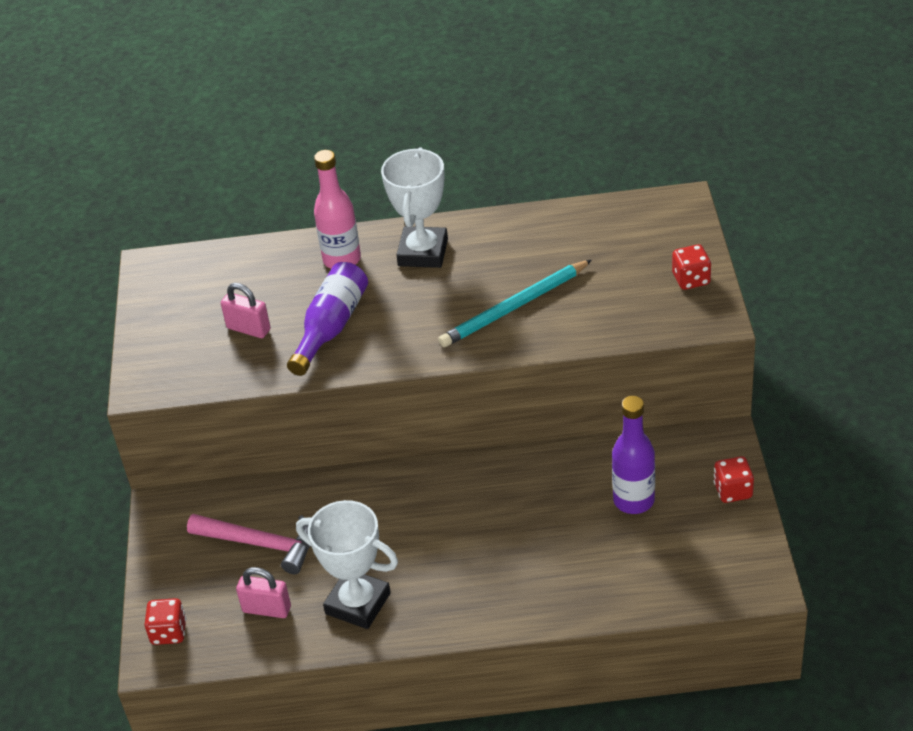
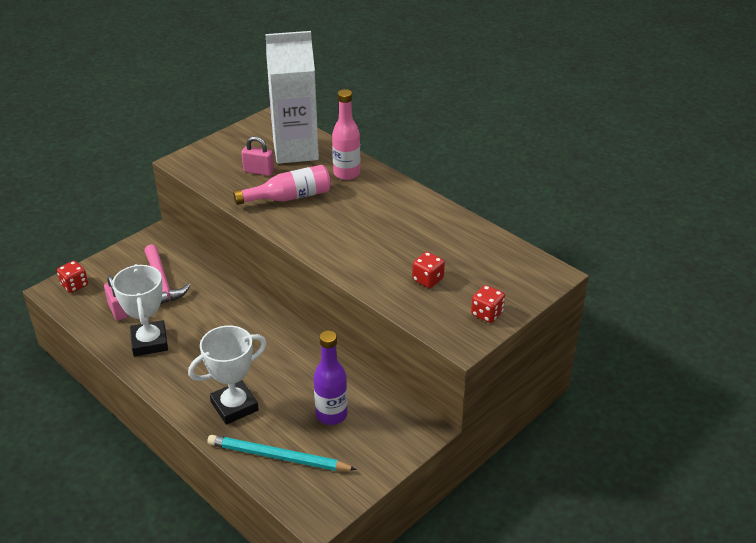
camera: 45 degrees right, 5 degrees down
(245, 279) = (295, 151): none -> white carton
(248, 329) = (258, 171): pink padlock -> pink padlock turned 60 degrees counterclockwise
(331, 327) = (289, 197): purple bottle -> pink bottle
(423, 252) = (385, 198): white trophy -> white trophy (234, 406)
(514, 307) = (379, 254): turquoise pencil -> turquoise pencil (278, 457)
(733, 491) = (384, 458): red dice -> red dice (428, 279)

